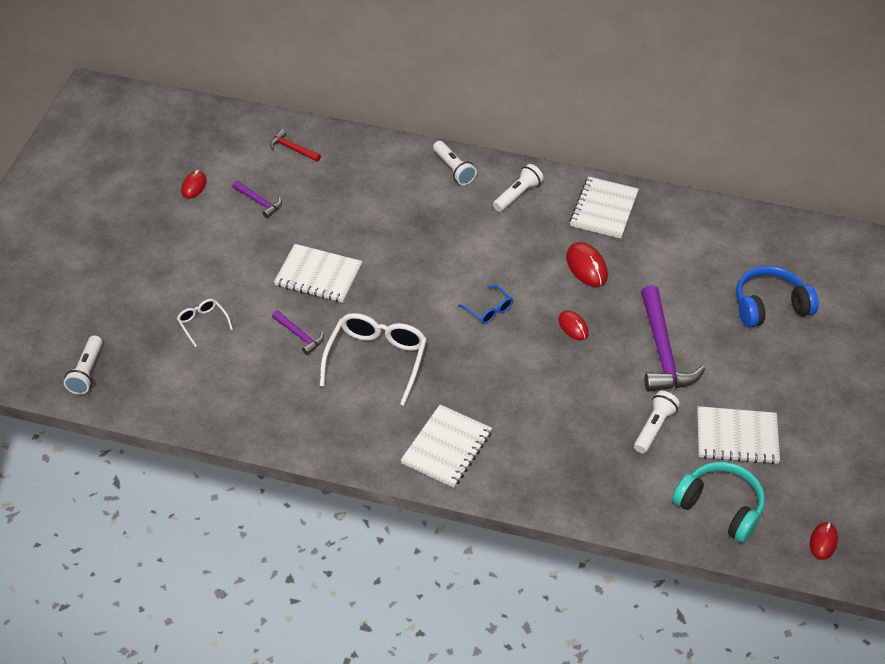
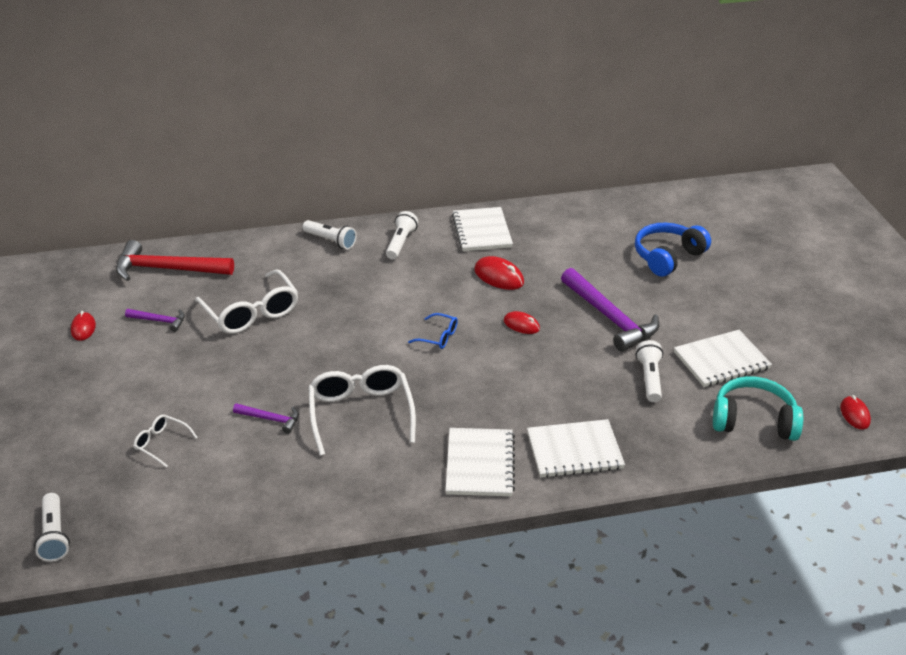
camera: 25 degrees left, 10 degrees down
(292, 149) = (167, 269): red hammer -> red hammer, size x2.05
(318, 275) = (257, 362): white notebook -> white notebook (574, 451)
(340, 223) = (252, 313): none -> white glasses

